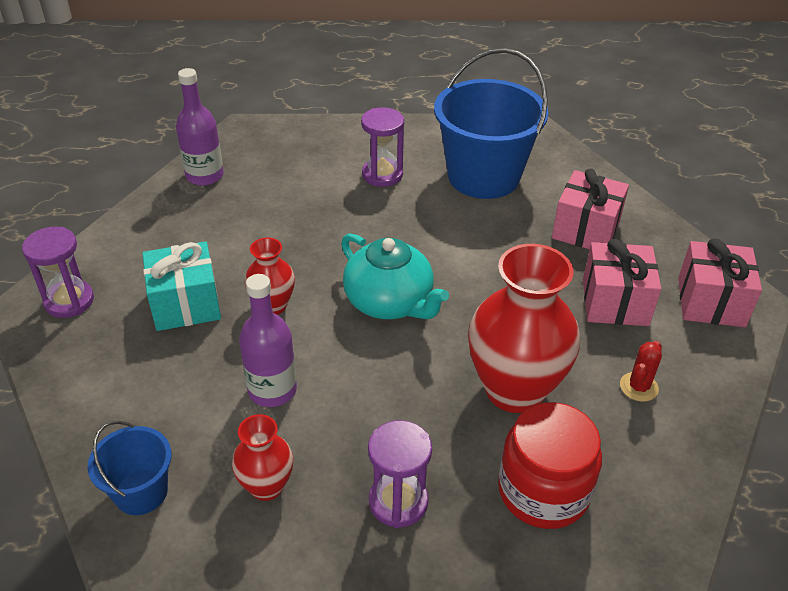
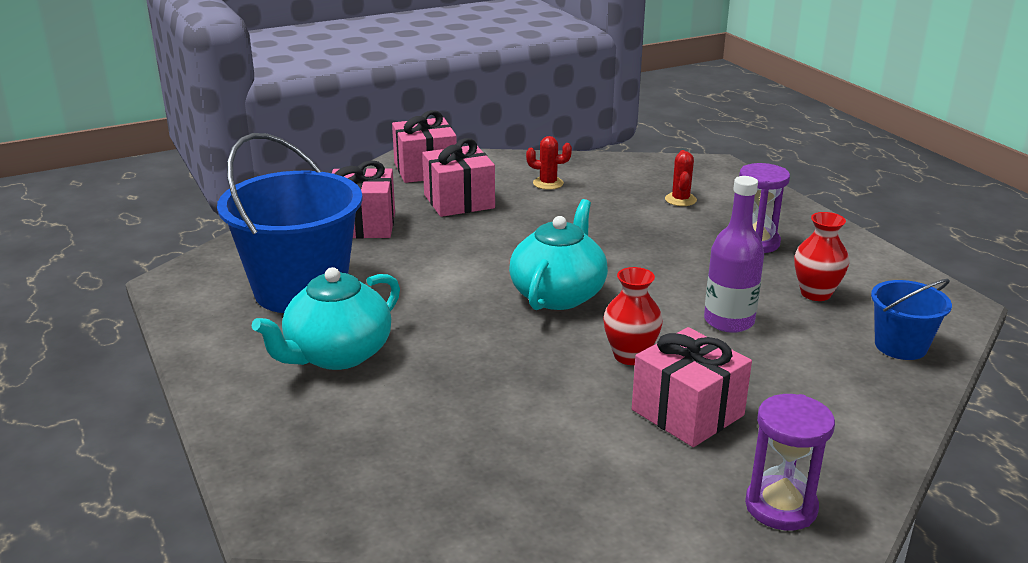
camera: 115 degrees left, 15 degrees down
(186, 304) = (687, 412): turquoise gift -> pink gift
(205, 176) = (437, 505): purple bottle -> none
(382, 175) = (337, 354): purple hourglass -> turquoise teapot
(514, 390) = (602, 223): red vase -> none
(543, 491) = (680, 200): red jar -> red cactus

